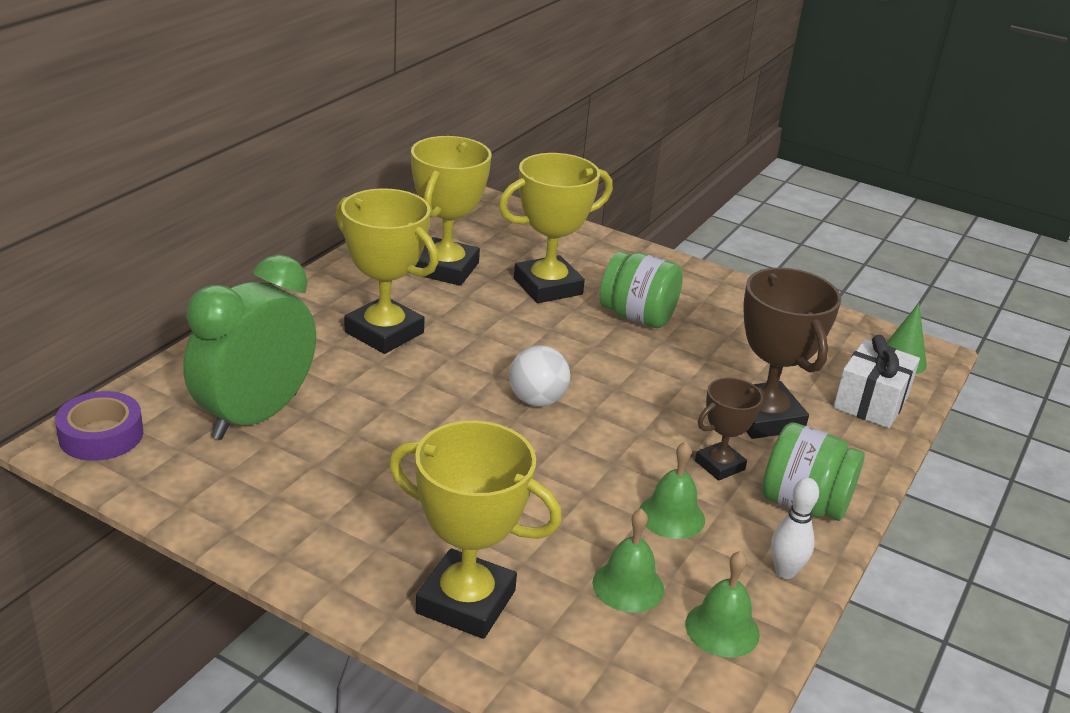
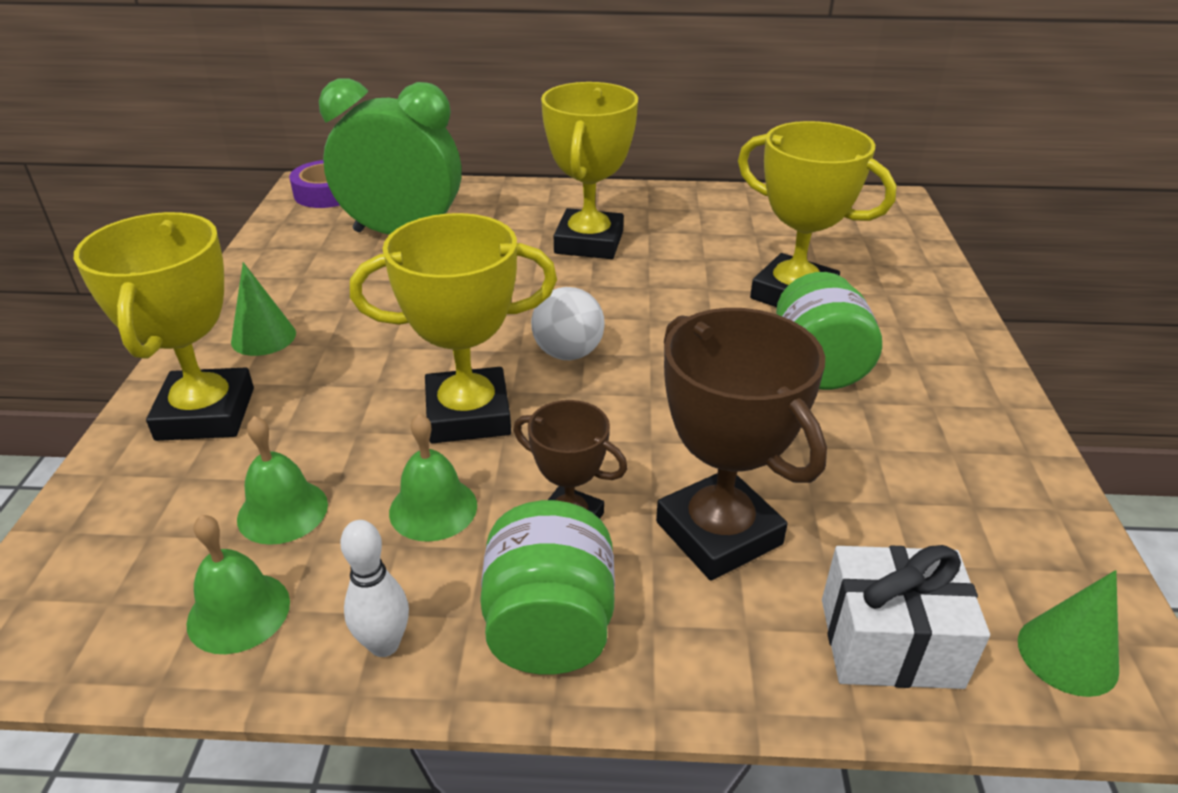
camera: 65 degrees right, 5 degrees up
(367, 543) = (263, 337): none -> green cone
(446, 269) = (740, 234): yellow trophy -> yellow trophy (468, 414)
(764, 417) = (718, 533): brown trophy -> brown trophy turned 75 degrees counterclockwise

